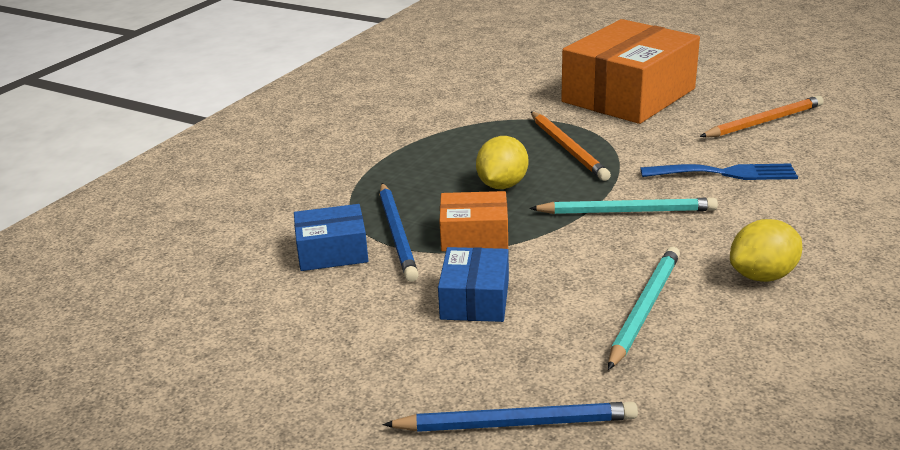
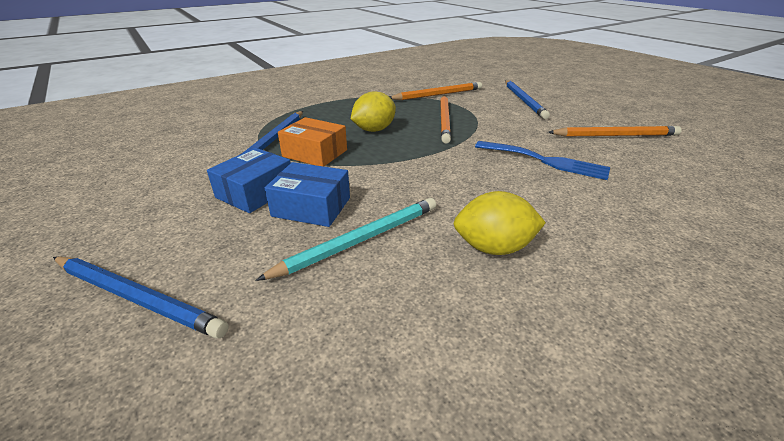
camera: 25 degrees right, 5 degrees up
(332, 251) = (224, 139): blue box -> blue box (311, 207)
(515, 111) = (438, 94): none -> orange pencil
(626, 211) = (437, 166): turquoise pencil -> none
(628, 95) = (524, 101): orange box -> blue pencil

